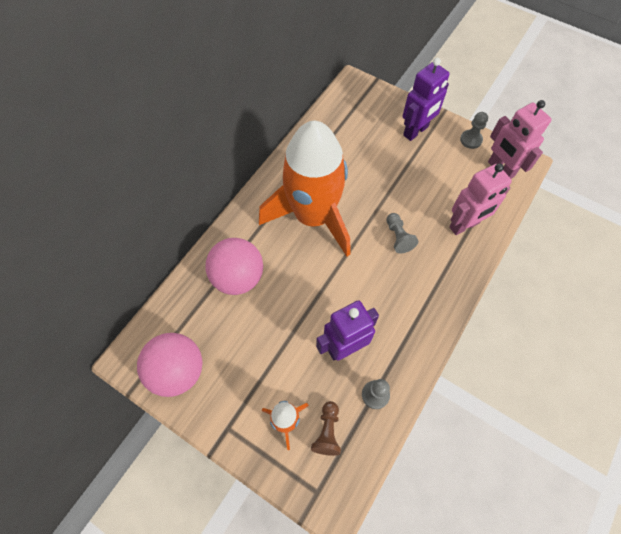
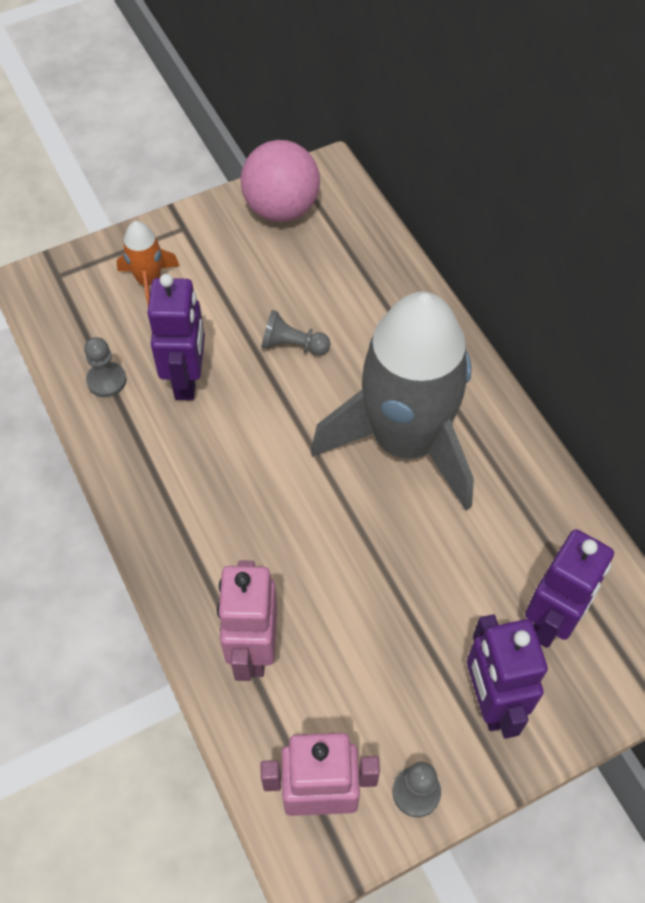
camera: 120 degrees right, 5 degrees down
(238, 277) = (363, 310): pink ball -> none
(313, 216) = (405, 442): orange rocket -> grey rocket
(327, 431) = (107, 313): brown pawn -> none
(365, 125) = (551, 621): none -> purple robot
(398, 237) = (297, 536): grey pawn -> grey pawn (292, 345)

